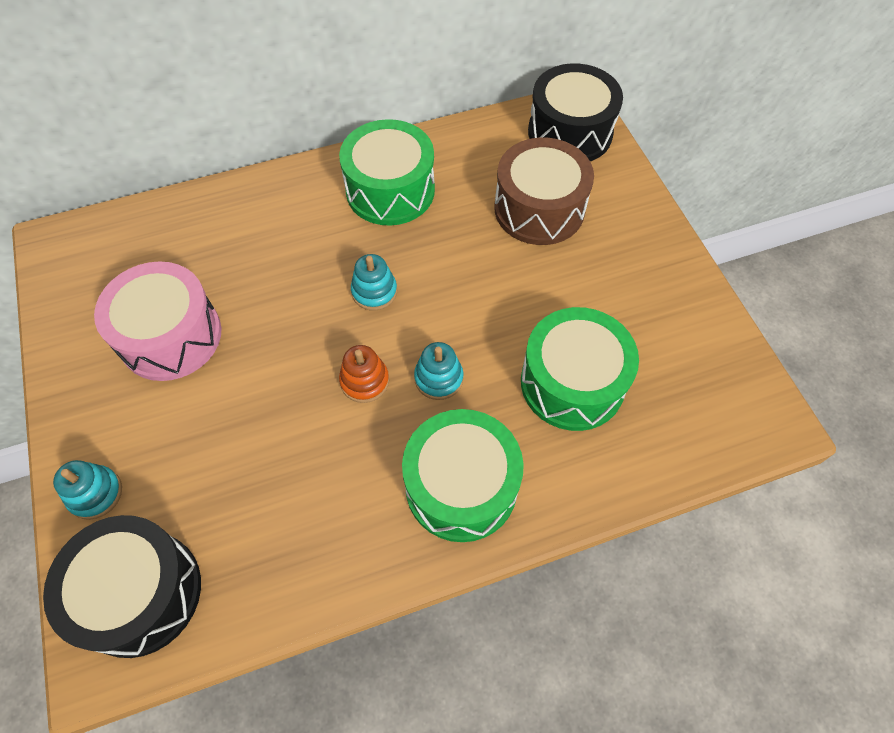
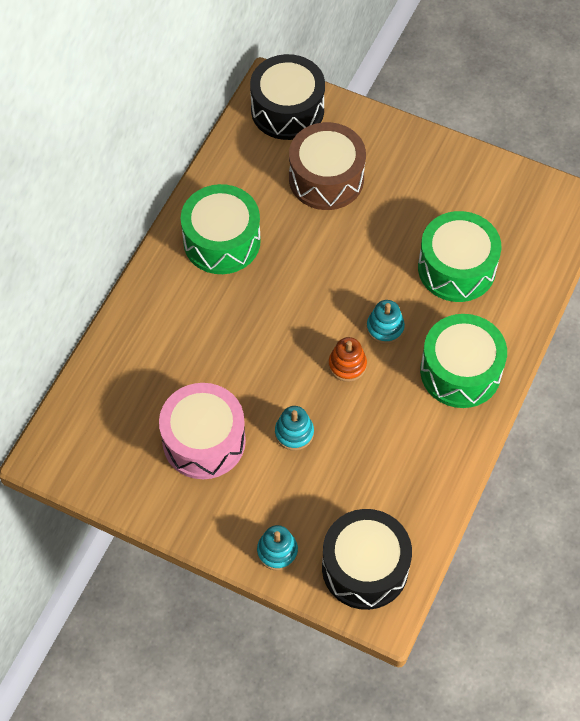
camera: 45 degrees left, 0 degrees up
(374, 291) = (290, 311): turquoise stacking toy -> turquoise stacking toy (294, 433)

